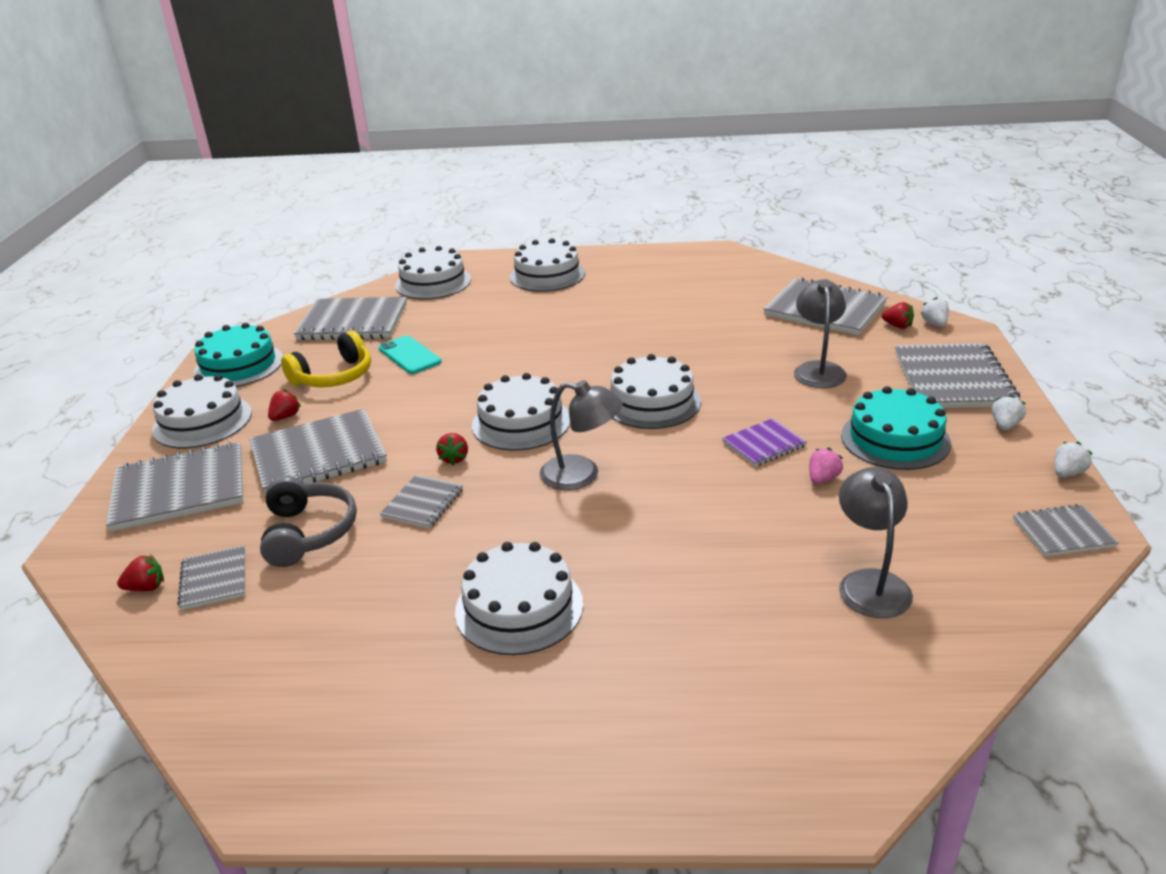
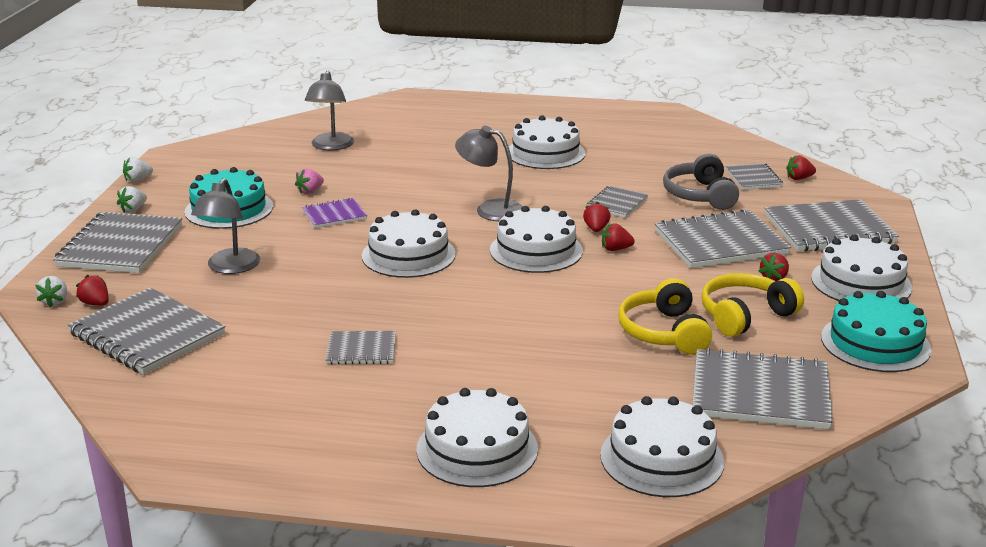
camera: 175 degrees left, 5 degrees down
(409, 355) = (664, 332): turquoise phone -> yellow headphones
(436, 433) = (615, 249): none -> red strawberry
(1063, 532) = (190, 155): grey notebook -> grey notebook (361, 350)

